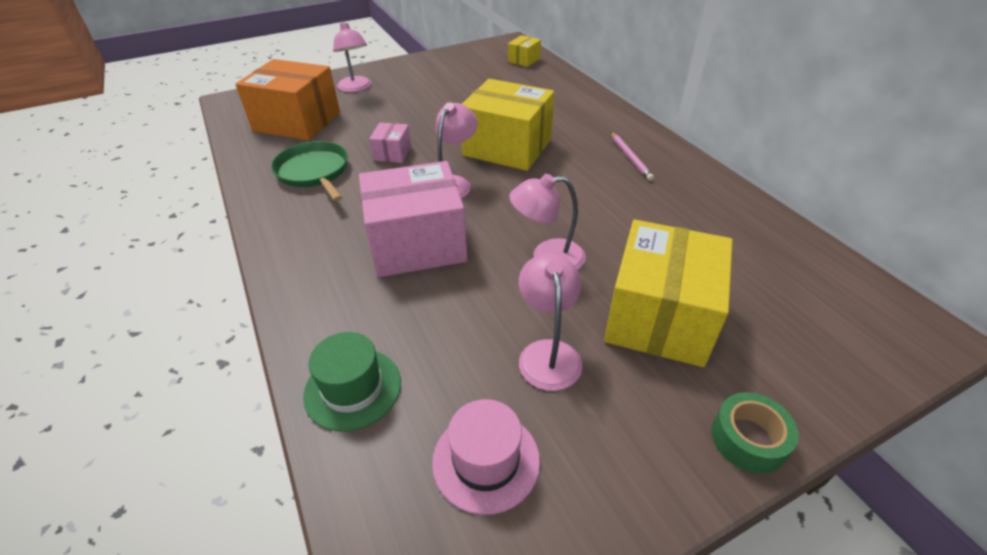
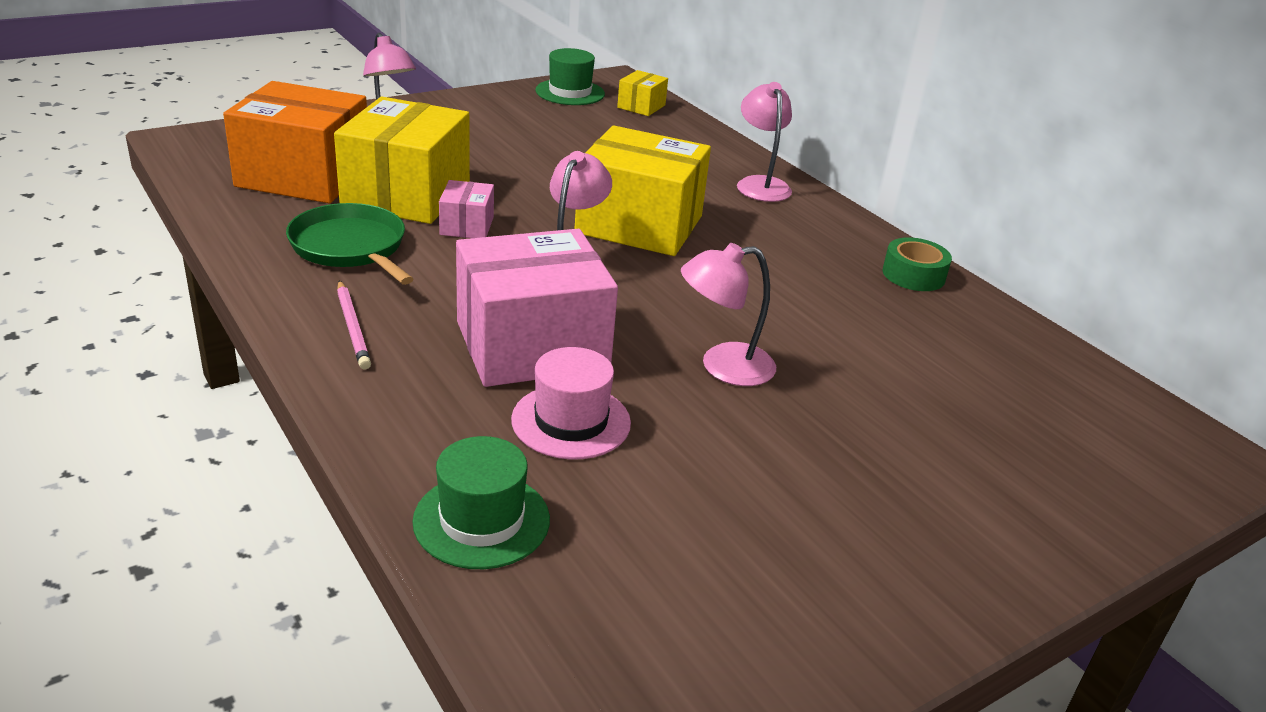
camera: 10 degrees left, 10 degrees down
(479, 53) = (570, 92): none -> green hat
(486, 461) = (684, 599): pink hat -> pink hat (571, 421)
(548, 353) = (744, 479): pink lamp -> pink lamp (760, 184)
(630, 157) = (818, 244): pink pencil -> pink pencil (352, 327)
(659, 317) = (885, 438): yellow box -> yellow box (406, 194)
(748, 439) = (1013, 571): green tape -> green tape (913, 275)

